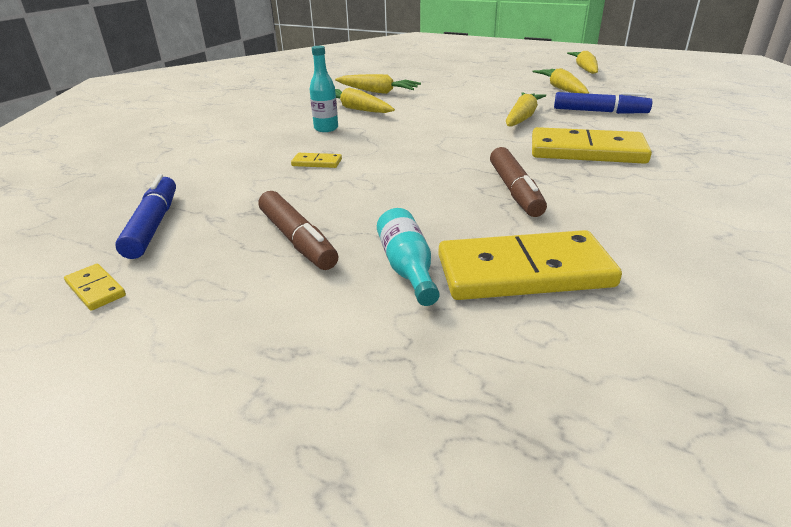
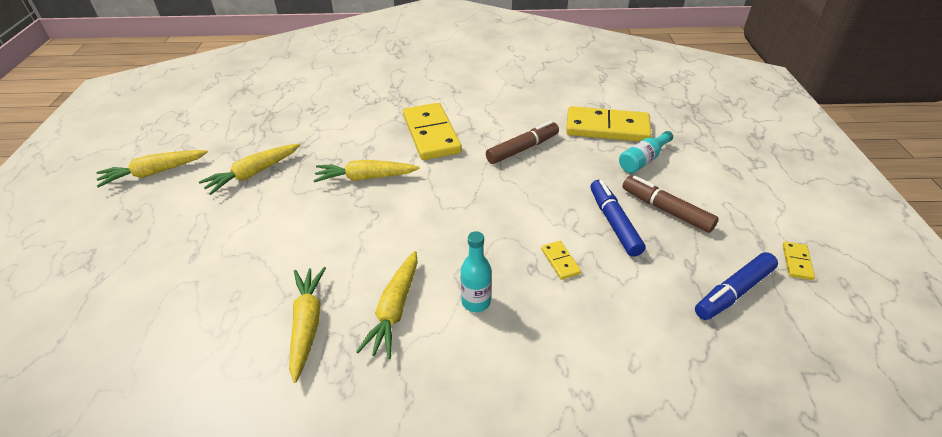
camera: 120 degrees left, 10 degrees up
(297, 240) = (666, 210): brown marker -> brown marker turned 75 degrees counterclockwise
(524, 272) = (607, 128): yellow domino -> yellow domino turned 45 degrees counterclockwise
(599, 112) = (329, 141): blue marker -> blue marker (614, 222)

